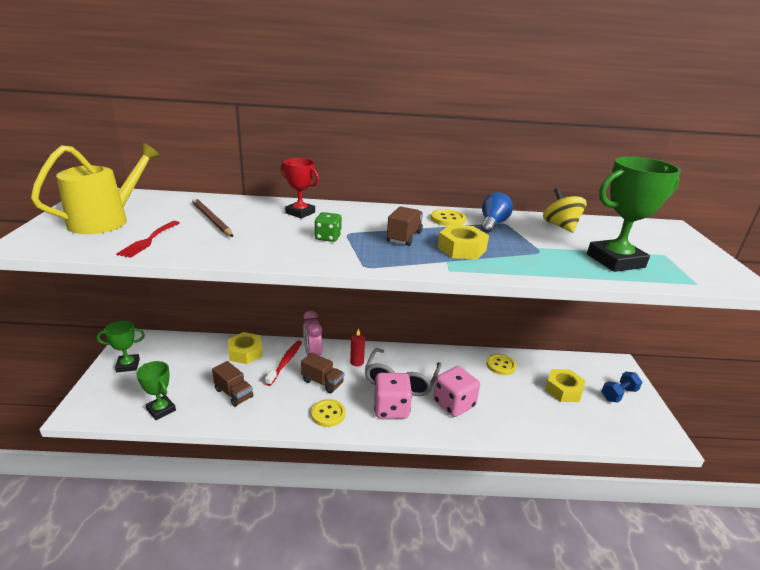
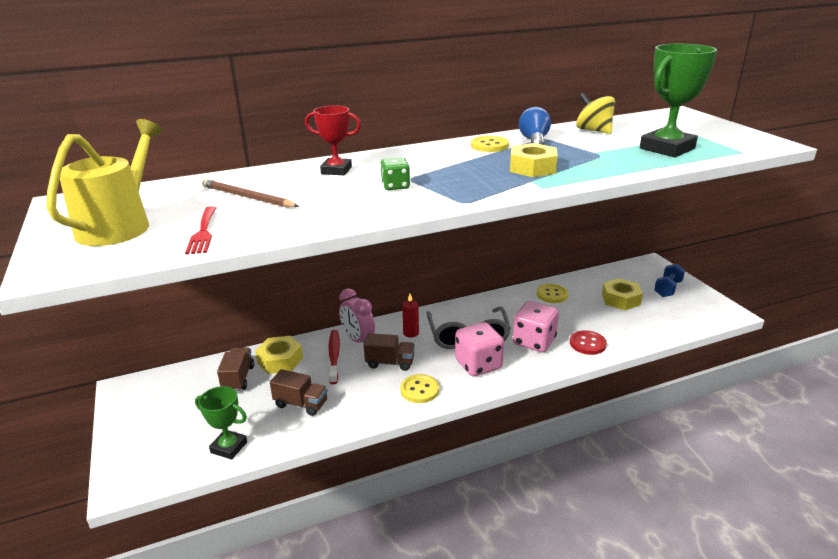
camera: 20 degrees left, 0 degrees up
(128, 365) = (145, 417): green trophy -> none
(404, 237) = (468, 169): brown truck -> brown truck (238, 378)
(501, 422) = (587, 344): none -> red button

